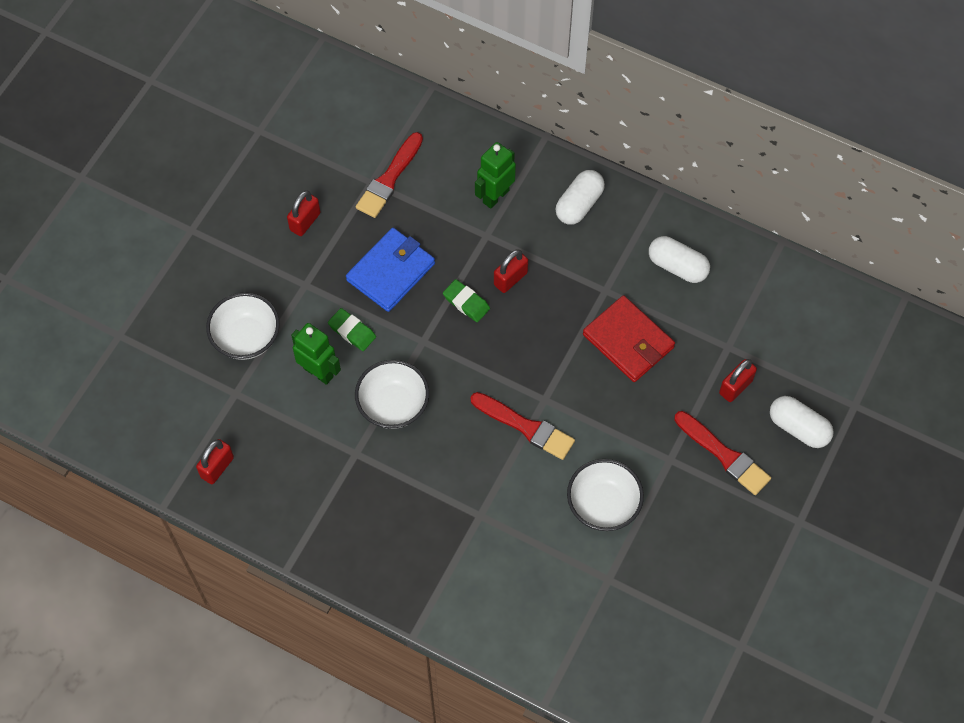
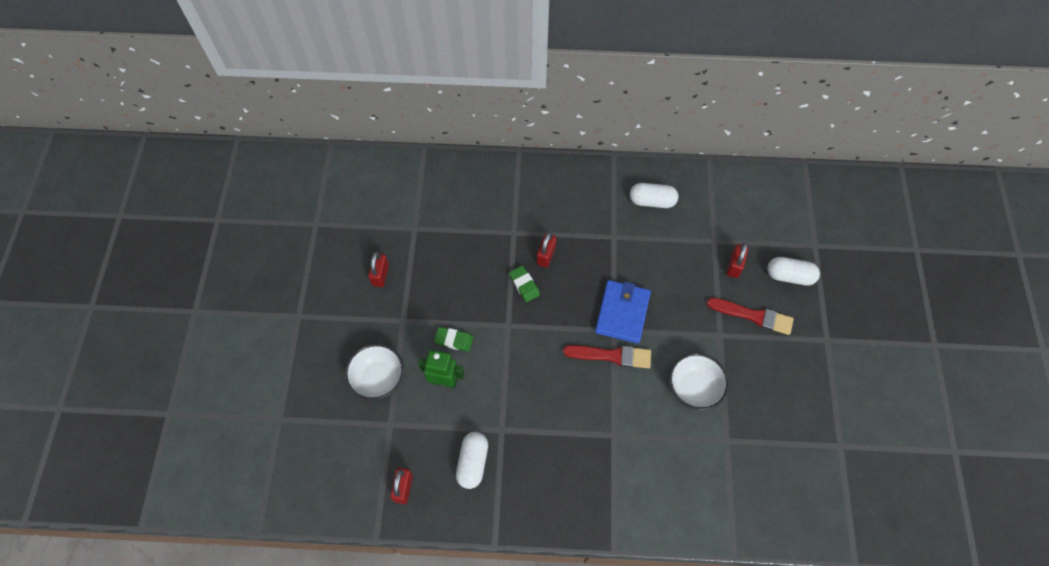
camera: 25 degrees left, 0 degrees up
(389, 179) = (426, 221): red brush -> none
(391, 272) = (460, 285): blue wallet -> blue wallet (622, 313)
(393, 405) = (511, 381): white bowl -> none
(466, 302) = (524, 285): green eraser -> green eraser turned 45 degrees clockwise
(495, 196) = (506, 203): green robot -> none
(579, 204) = (565, 186): white capsule -> white capsule (473, 462)
(628, 341) = (647, 265): red wallet -> none

